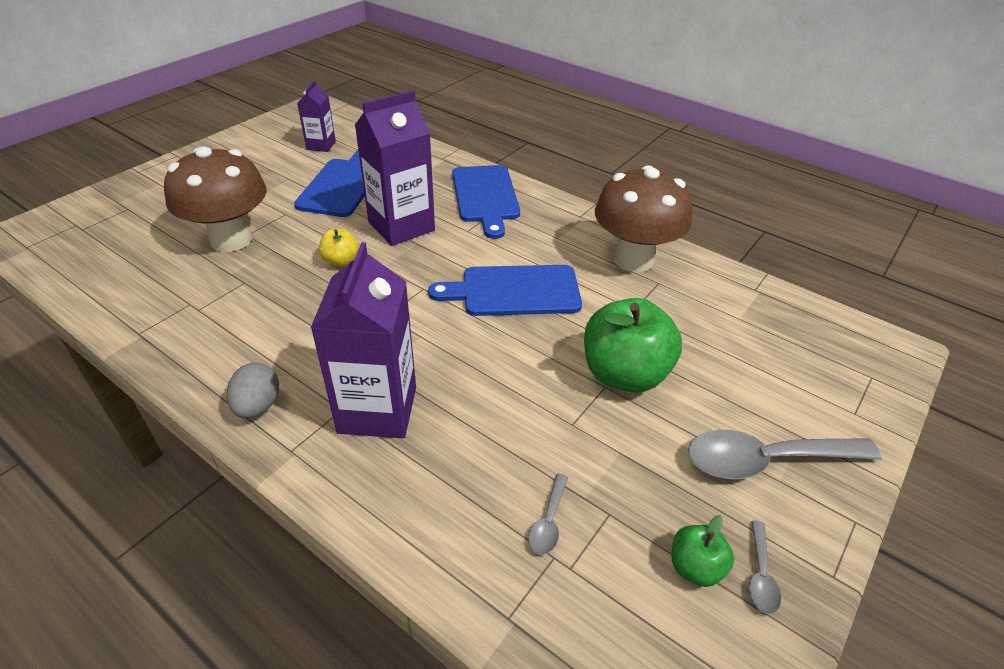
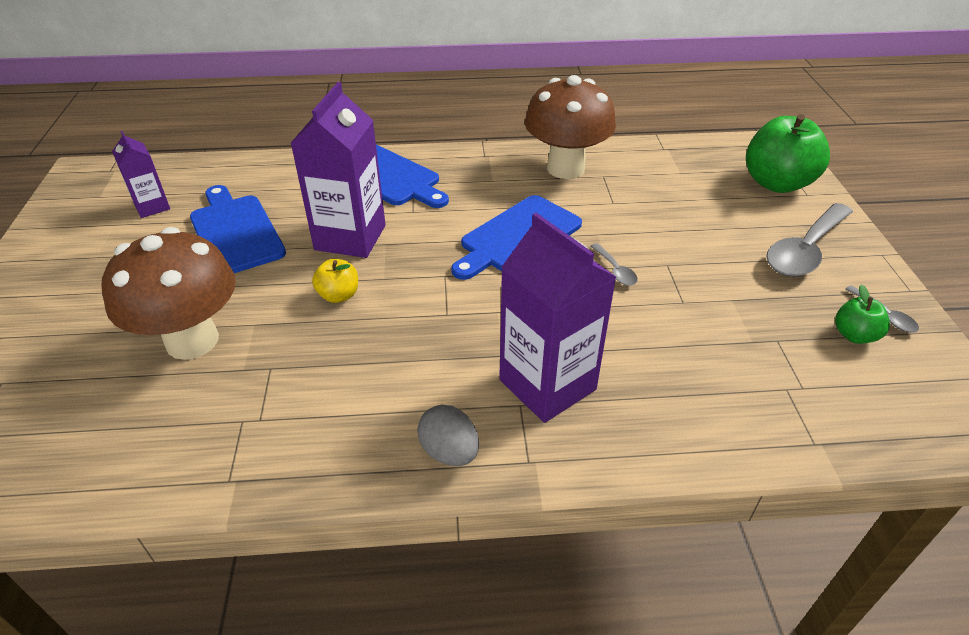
camera: 40 degrees left, 0 degrees up
(548, 522) = (755, 371): grey spoon -> grey spoon (615, 270)
(624, 374) = (667, 249): green apple -> green apple (776, 183)

